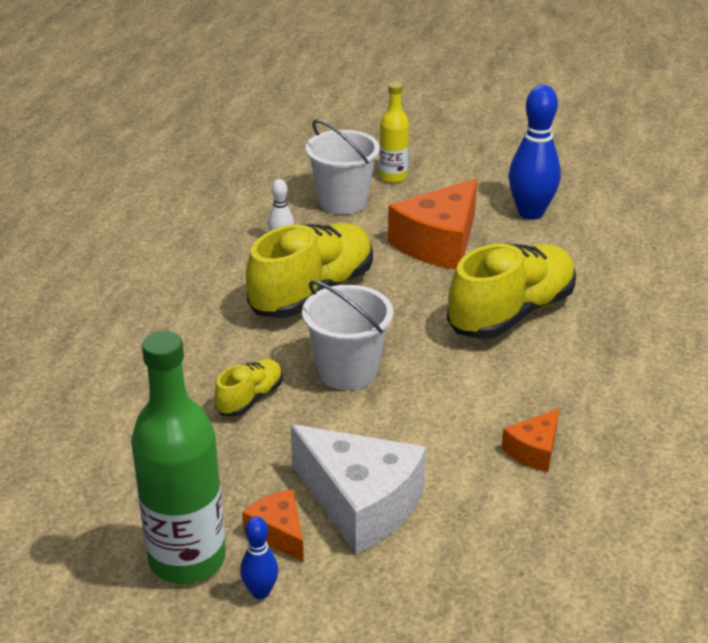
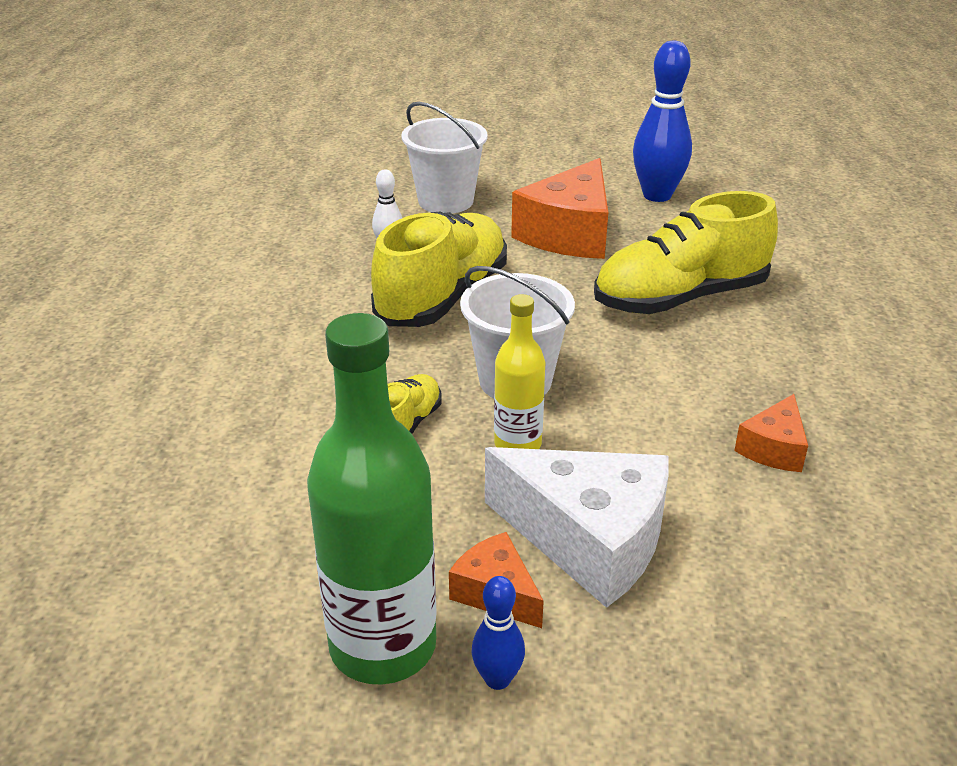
camera: 10 degrees left, 0 degrees up
(393, 177) = (493, 173): yellow bottle -> yellow bottle (517, 444)
(511, 313) = (680, 298): yellow shoe -> yellow shoe turned 150 degrees counterclockwise

